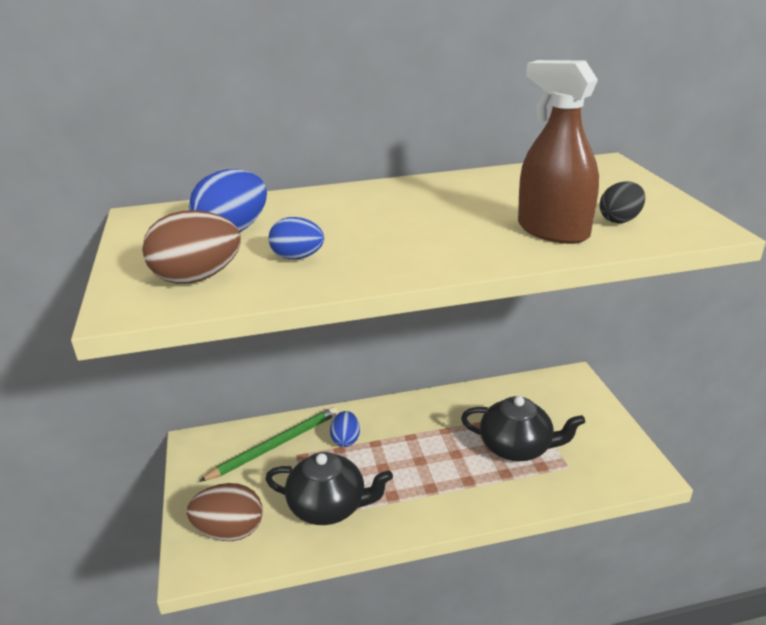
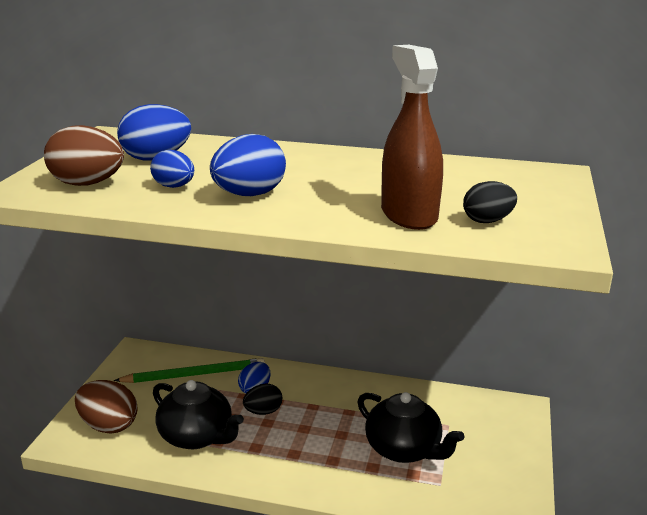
camera: 25 degrees right, 5 degrees down
(371, 458) = (263, 411): none -> black egg
(385, 247) = (249, 195): none -> blue egg

